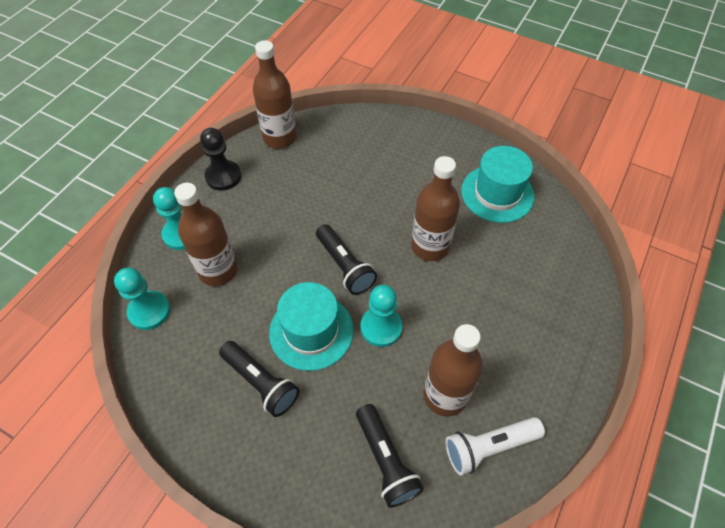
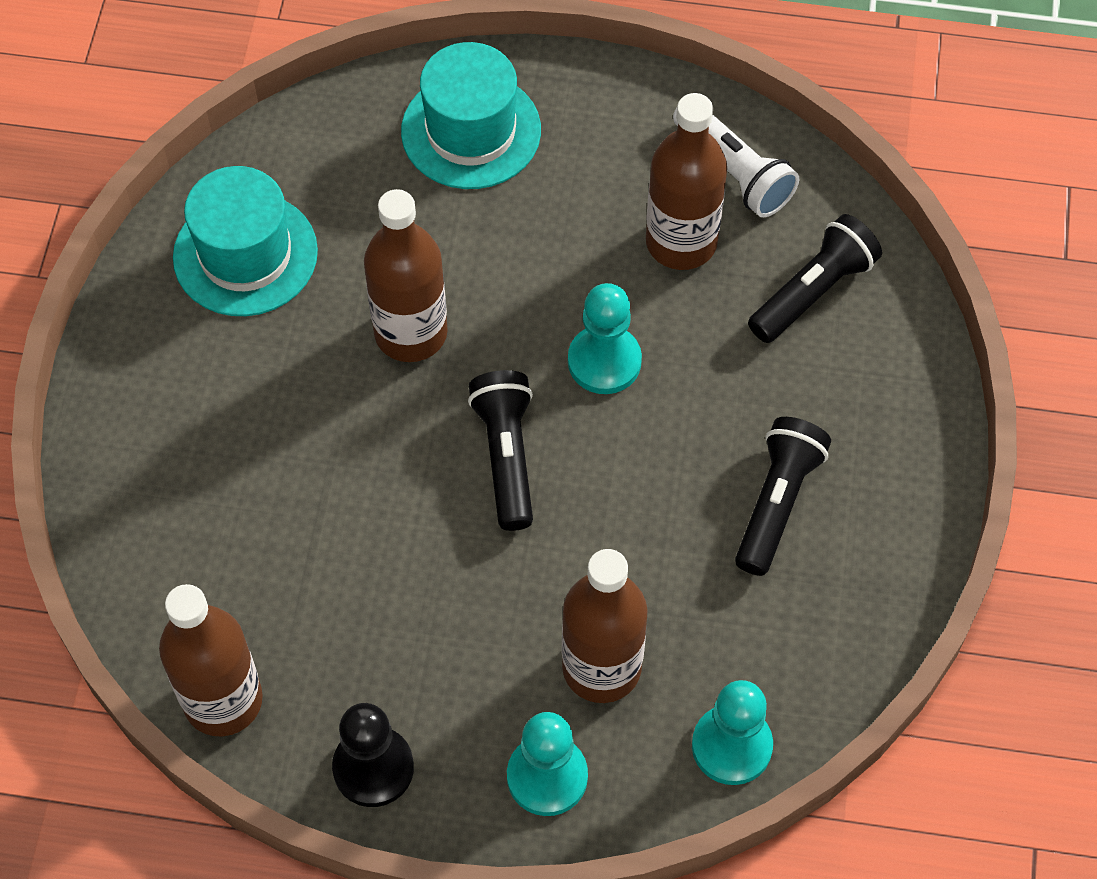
camera: 110 degrees left, 5 degrees up
(311, 331) = (655, 463): turquoise hat -> turquoise hat (471, 131)
(344, 266) = (506, 456): black flashlight -> black flashlight turned 45 degrees counterclockwise

